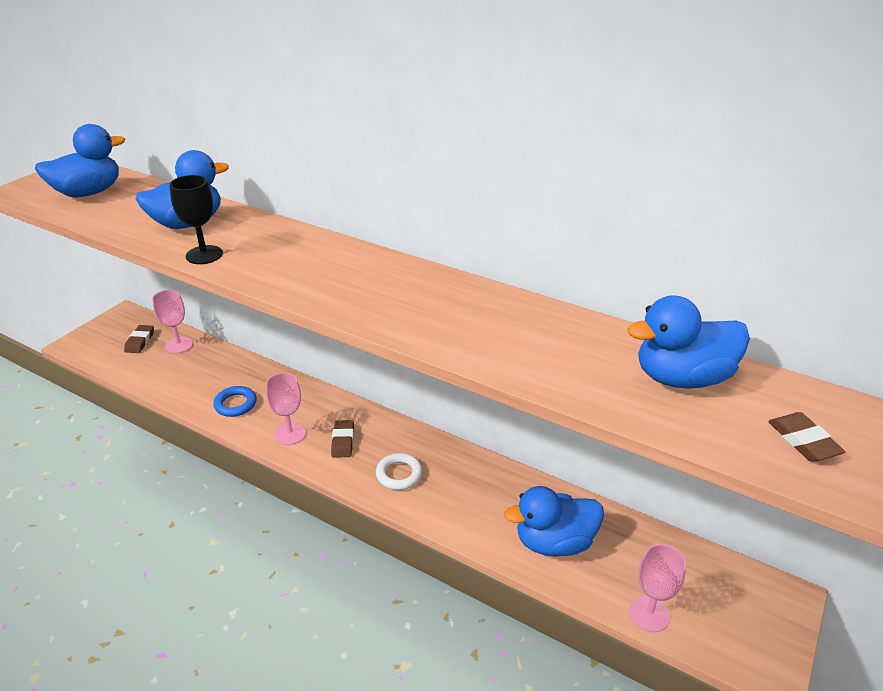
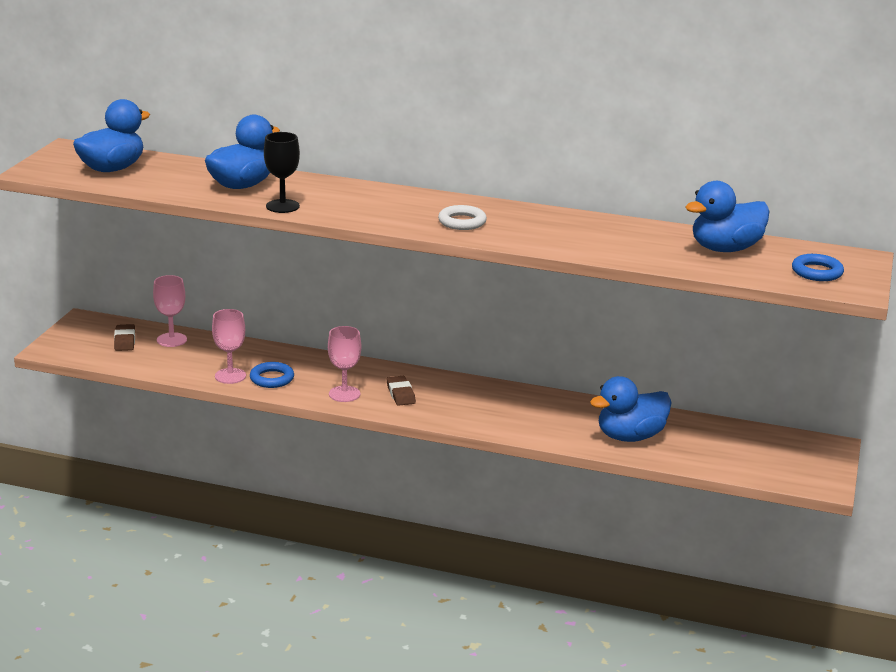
camera: 15 degrees left, 10 degrees down
(399, 474) = (469, 410): white ring -> white ring (462, 222)
(649, 614) = (724, 467): pink goblet -> pink goblet (230, 376)
(803, 441) = (817, 272): brown eraser -> blue ring

